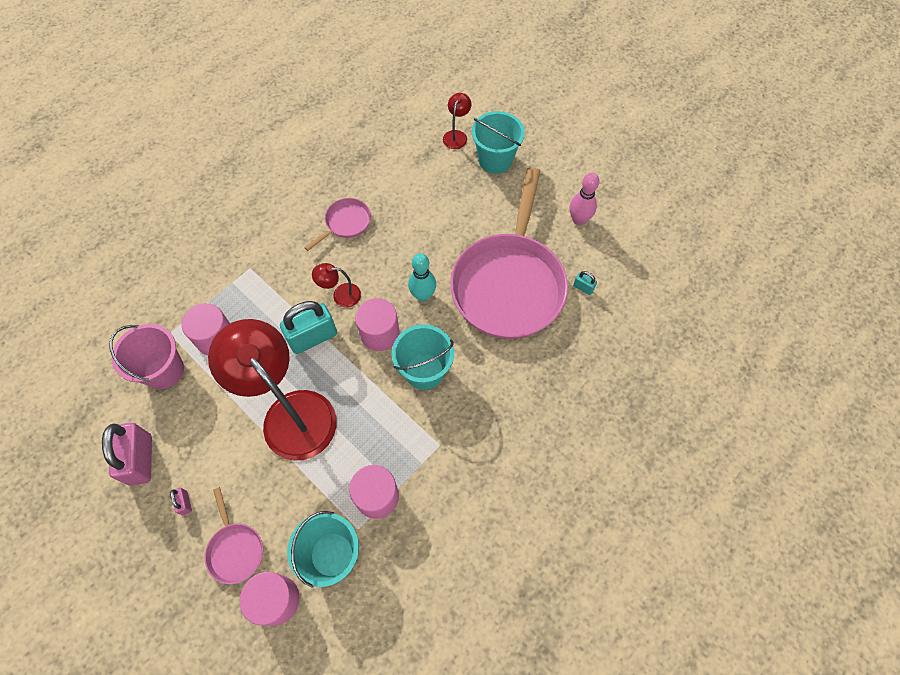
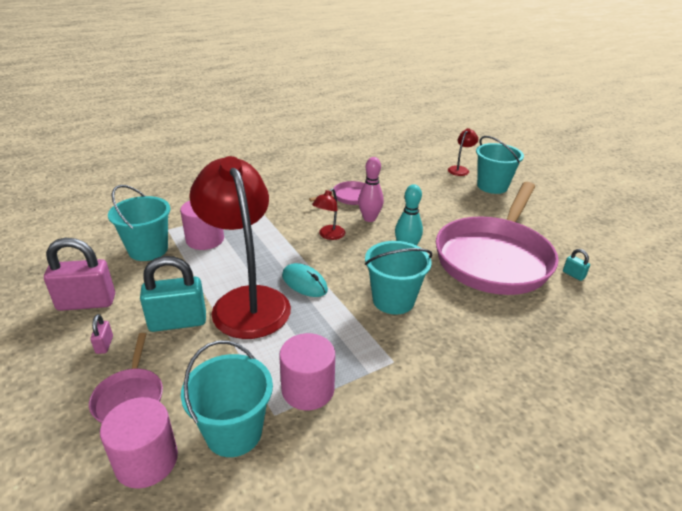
camera: 15 degrees right, 30 degrees down
(141, 459) = (87, 302): pink padlock -> pink padlock turned 75 degrees clockwise
(164, 370) = (148, 250): pink bucket -> turquoise bucket
(313, 337) = (292, 256): turquoise padlock -> turquoise padlock (178, 322)
(337, 372) = (304, 283): none -> turquoise mouse
(340, 295) = (329, 235): red lamp -> red lamp turned 75 degrees counterclockwise
(380, 333) = (356, 265): pink cylinder -> none
(579, 220) = (570, 231): pink bowling pin -> pink bowling pin (369, 218)

